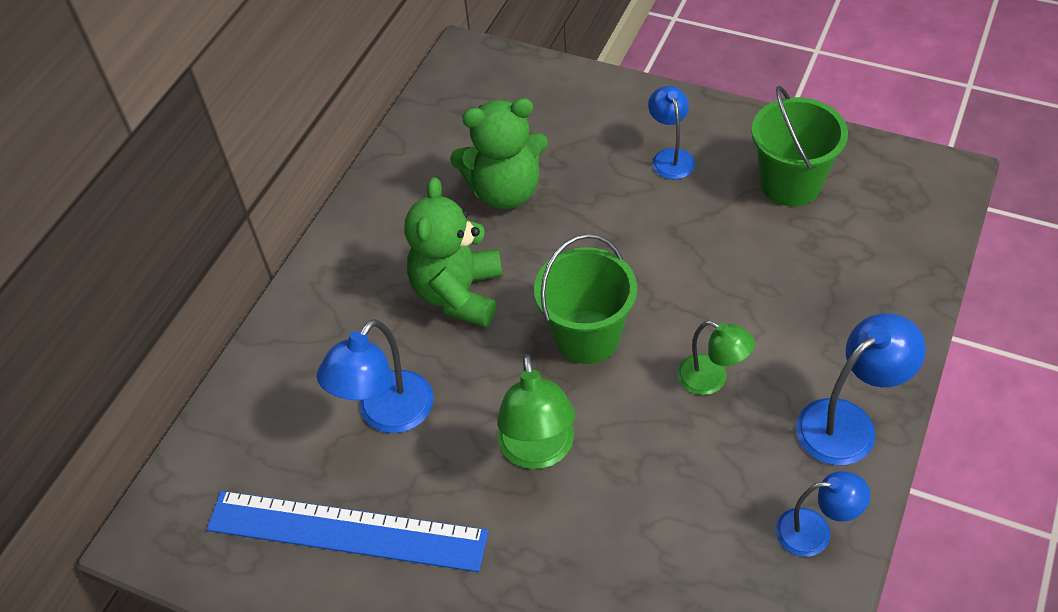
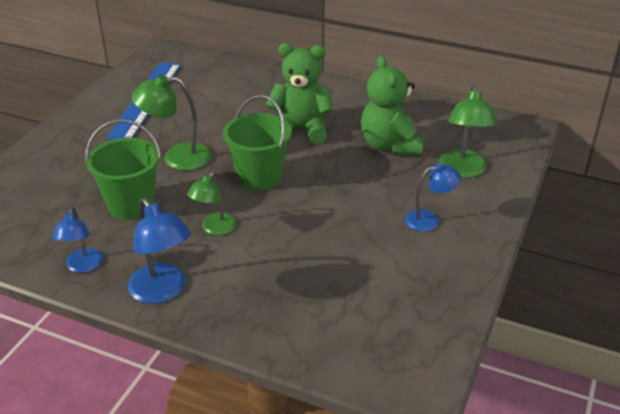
camera: 85 degrees right, 15 degrees down
(387, 415) = (215, 108): blue lamp -> none
(565, 121) = (463, 170): none -> green lamp
(790, 184) = (403, 283): green bucket -> green bucket (131, 205)

